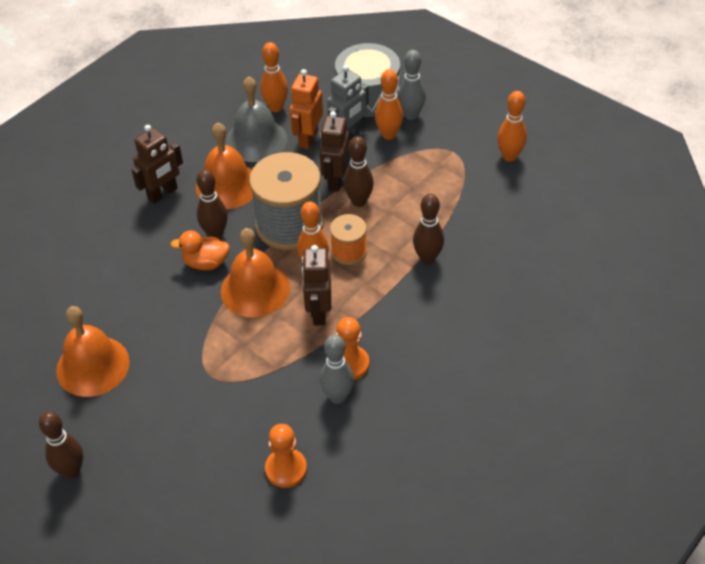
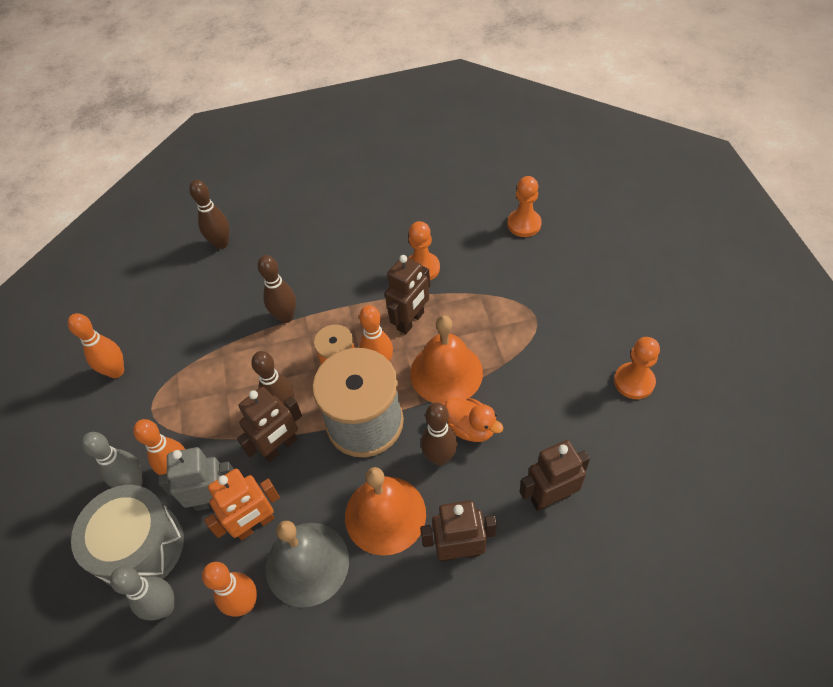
camera: 140 degrees left, 5 degrees up
(71, 471) = (688, 302): brown bowling pin -> brown bowling pin (221, 243)
(93, 366) = (634, 382): orange bell -> orange pawn
(119, 252) = (550, 497): none -> brown robot
(337, 396) = (451, 251): grey bowling pin -> grey bowling pin (164, 607)

